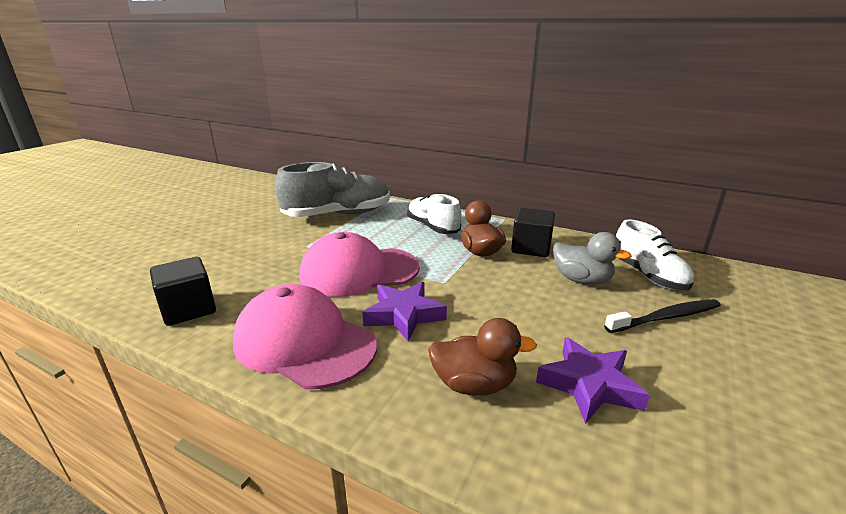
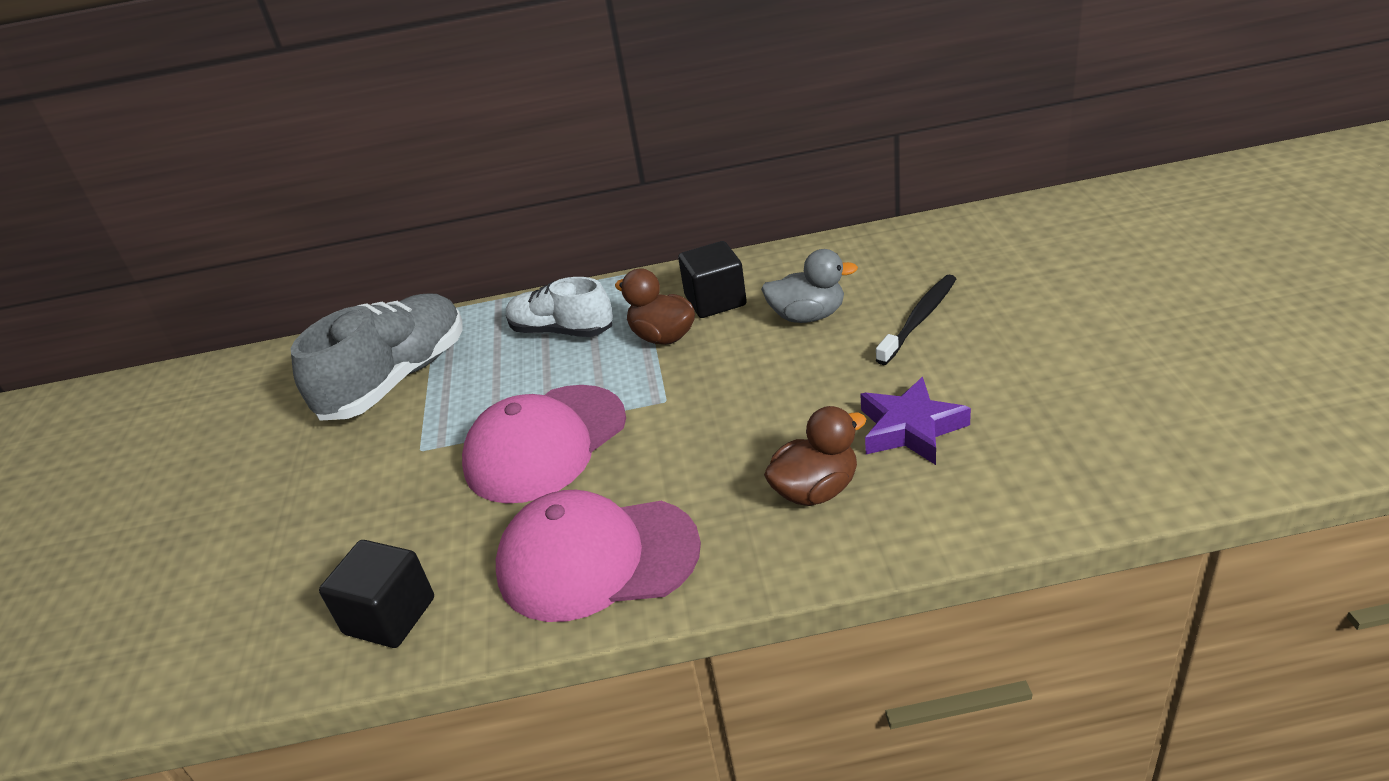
camera: 30 degrees left, 10 degrees up
(404, 315) = (667, 464): purple star -> none
(648, 275) = (866, 275): white shoe -> none

